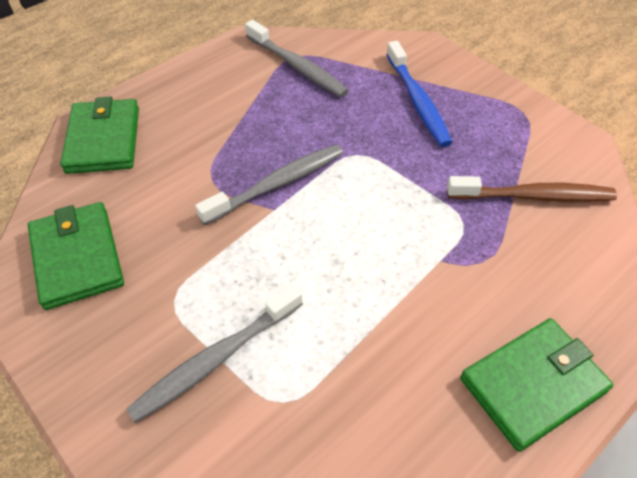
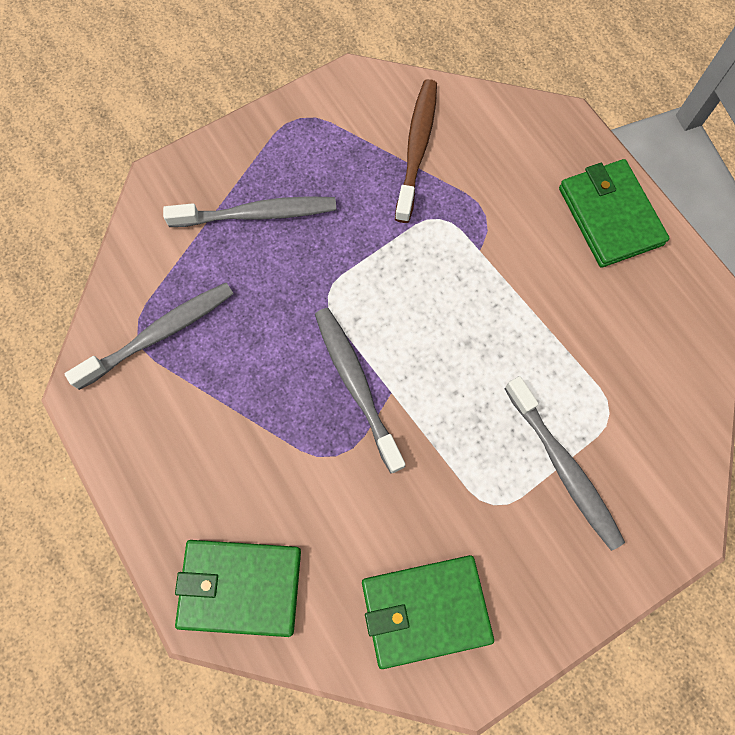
camera: 80 degrees left, 20 degrees up
(417, 101) = (257, 214): blue toothbrush -> grey toothbrush

